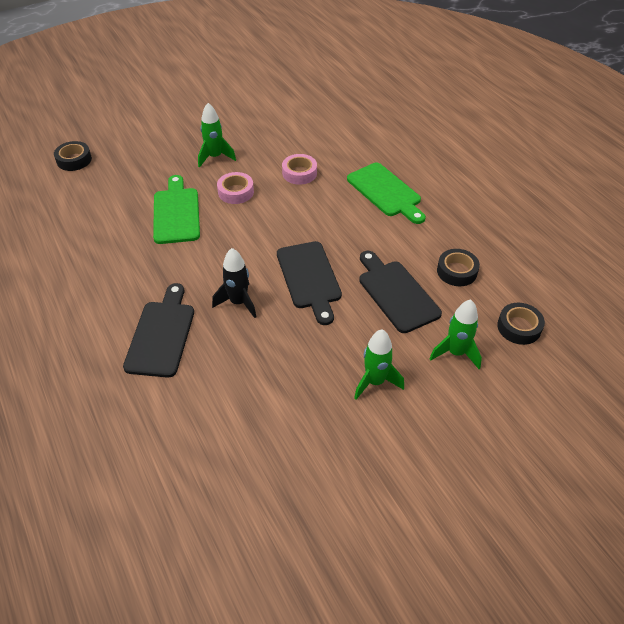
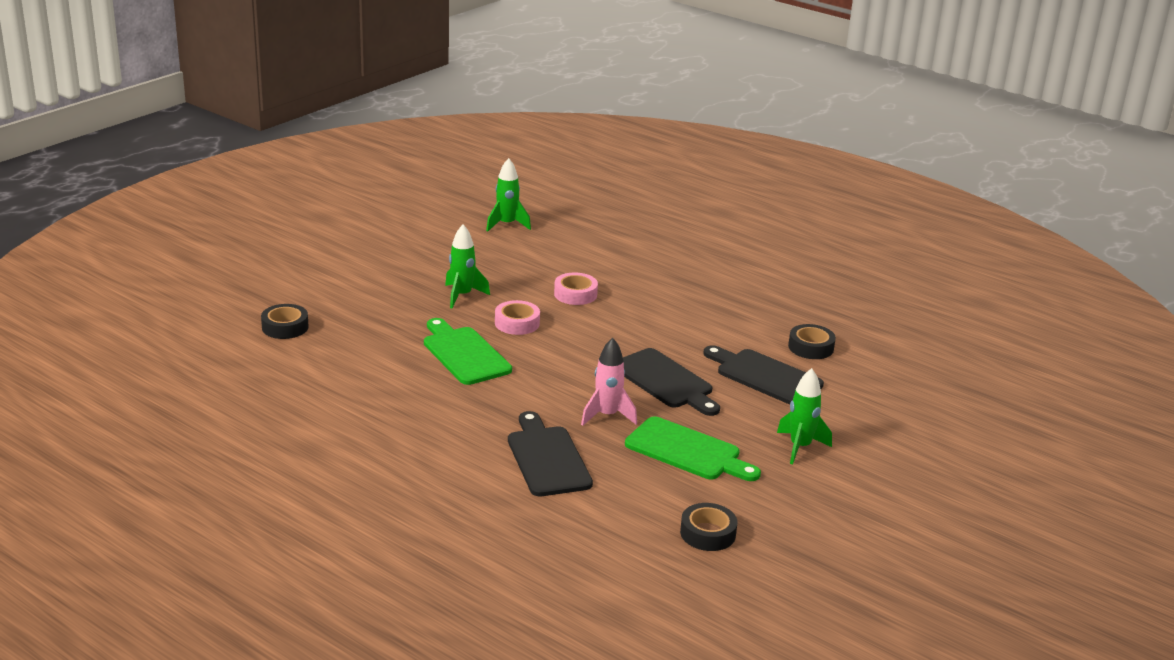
camera: 25 degrees left, 20 degrees down
(238, 302) = (607, 416): black rocket -> pink rocket
(385, 192) = (685, 295): green cutting board -> green cutting board (687, 451)
(456, 353) = (858, 409): green rocket -> green rocket (507, 225)
(519, 327) = (902, 379): black tape -> black tape (707, 533)

